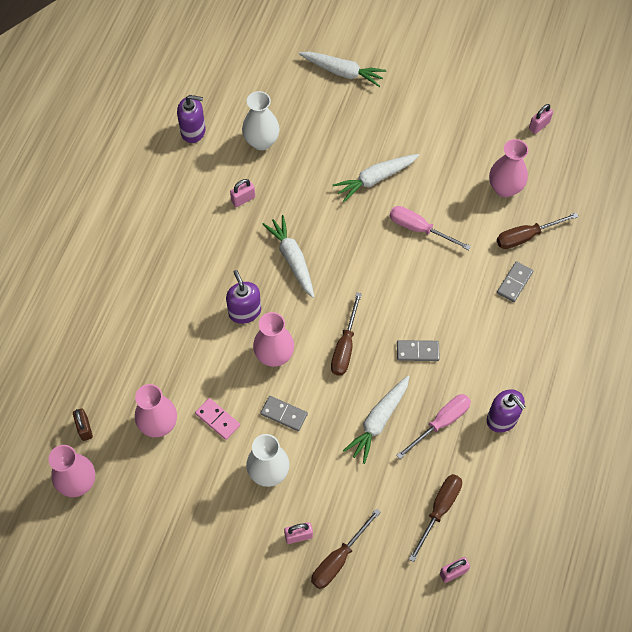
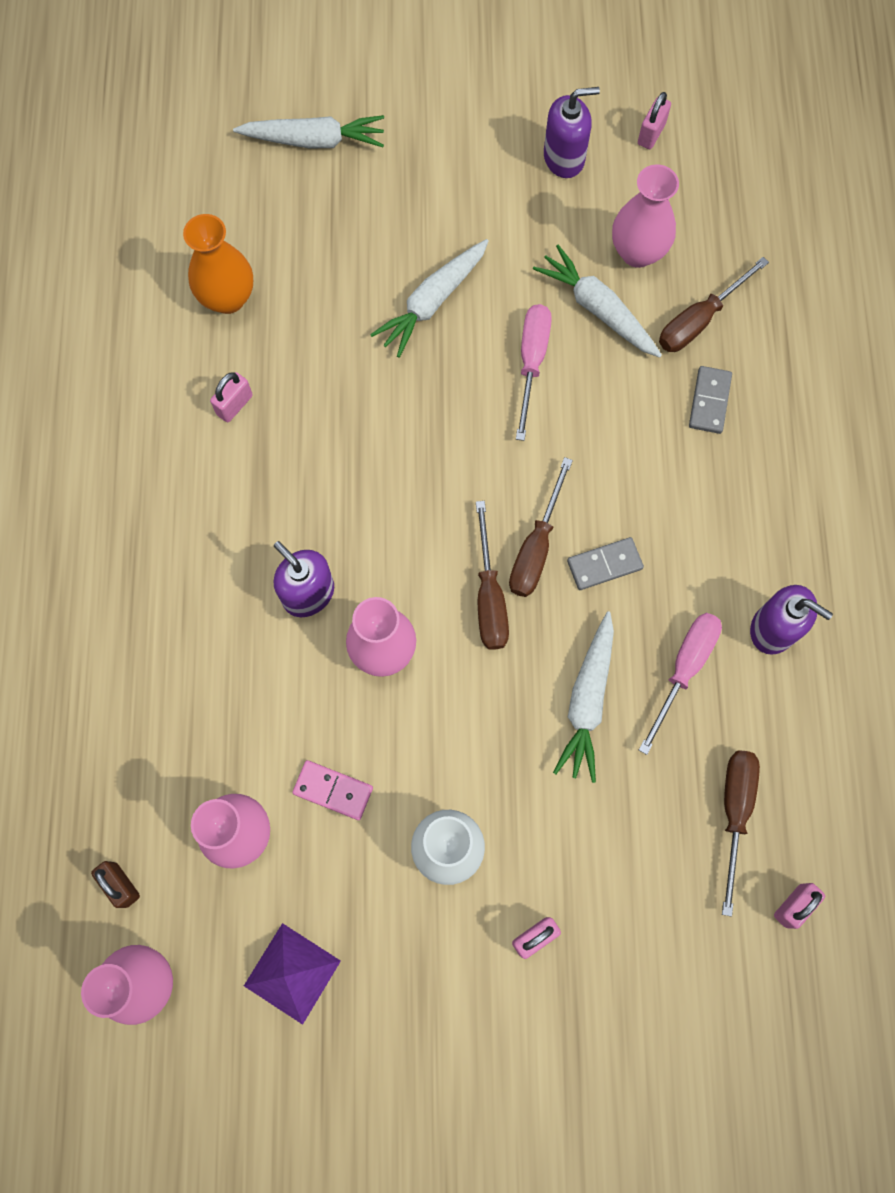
camera: 20 degrees left, 10 degrees up
(158, 507) = (292, 973): none -> purple pyramid
(193, 131) = (109, 316): purple soap dispenser -> purple soap dispenser (564, 158)
(261, 141) = (228, 298): white vase -> orange vase
(284, 414) = (435, 743): grey domino -> none
(292, 259) = (351, 480): white carrot -> white carrot (598, 309)
(338, 559) = (611, 952): brown screwdriver -> brown screwdriver (536, 547)
(419, 229) = (531, 362): pink screwdriver -> pink screwdriver turned 90 degrees clockwise

